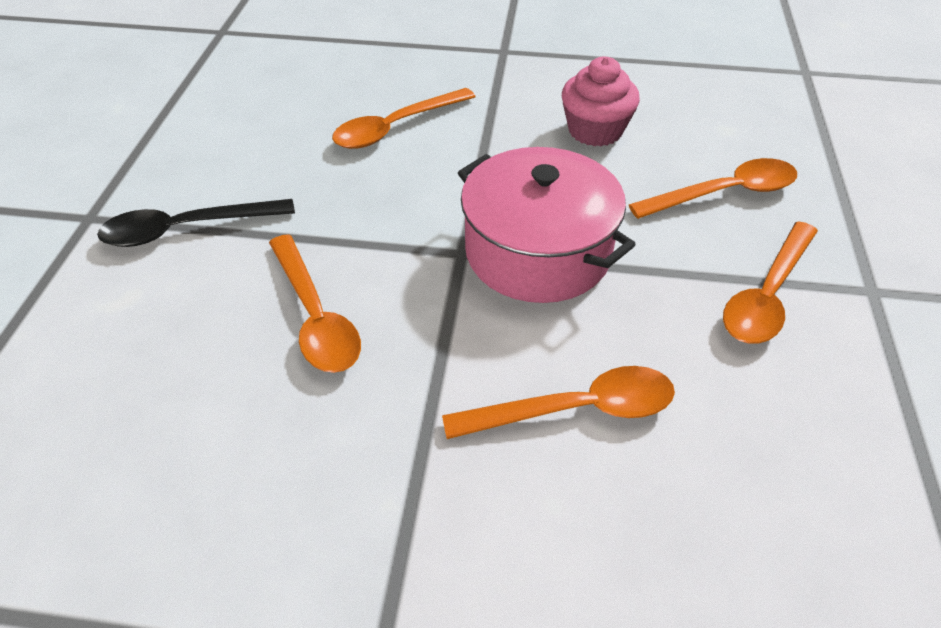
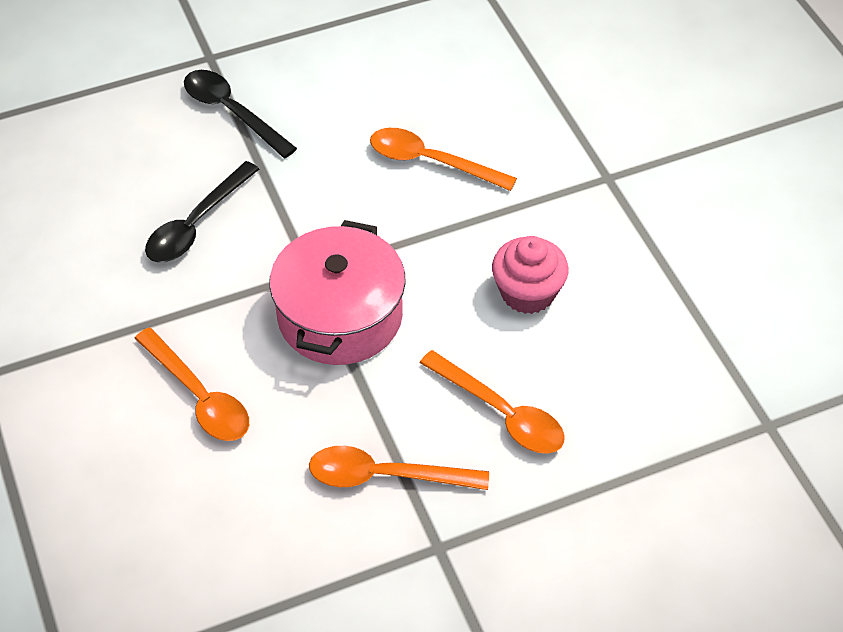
camera: 60 degrees right, 5 degrees up
(315, 316) = (196, 224): orange spoon -> black spoon

